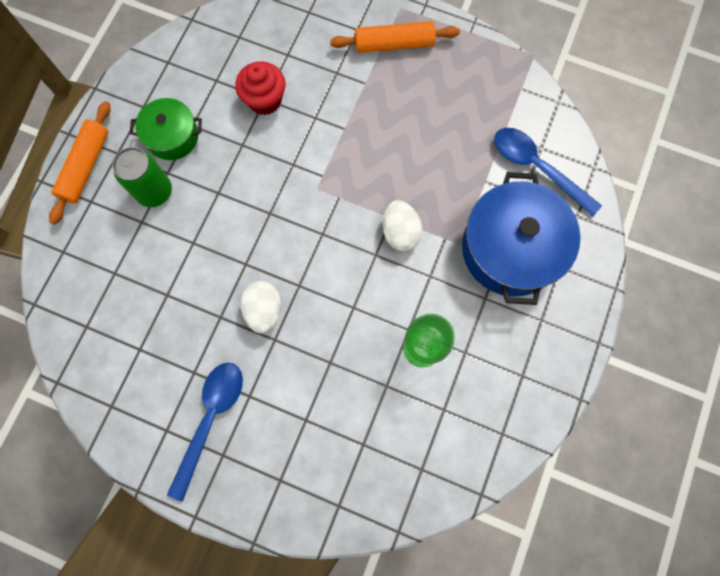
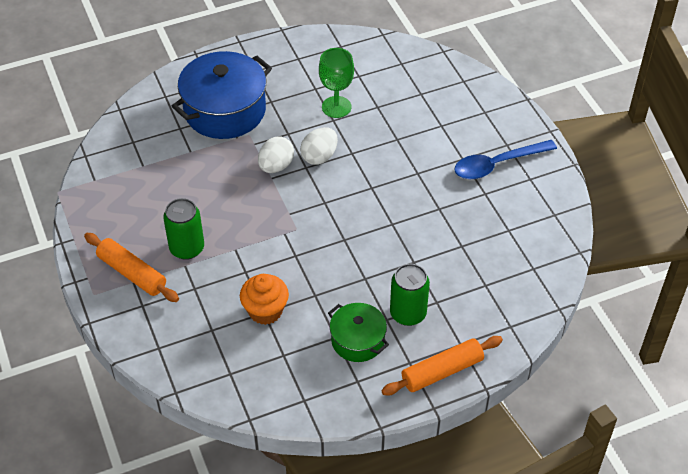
camera: 135 degrees left, 25 degrees down
(264, 310) = (407, 191): white egg -> white egg (319, 156)
(265, 100) = (265, 311): red cupcake -> orange cupcake
(380, 97) = (187, 248): none -> green can
(536, 168) = (151, 134): blue spoon -> none

